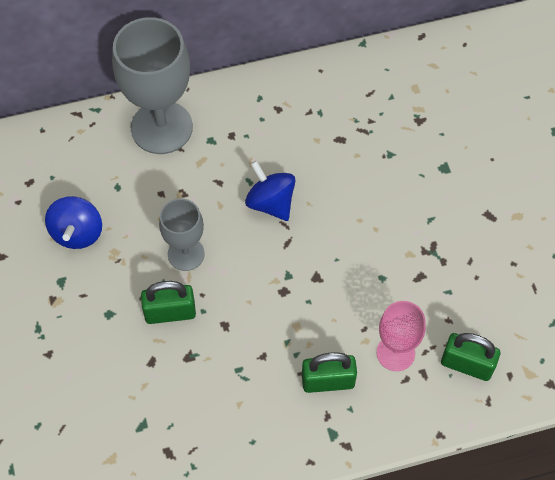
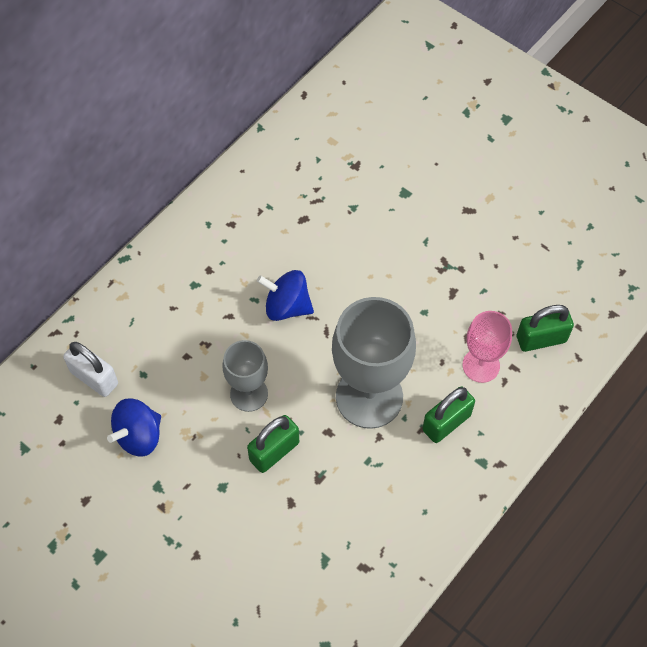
camera: 35 degrees left, 0 degrees up
(77, 233) = (139, 436): blue spinning top -> blue spinning top turned 75 degrees clockwise
(79, 167) = (94, 378): none -> white padlock
(161, 127) = (142, 299): grey goblet -> grey goblet (369, 397)

